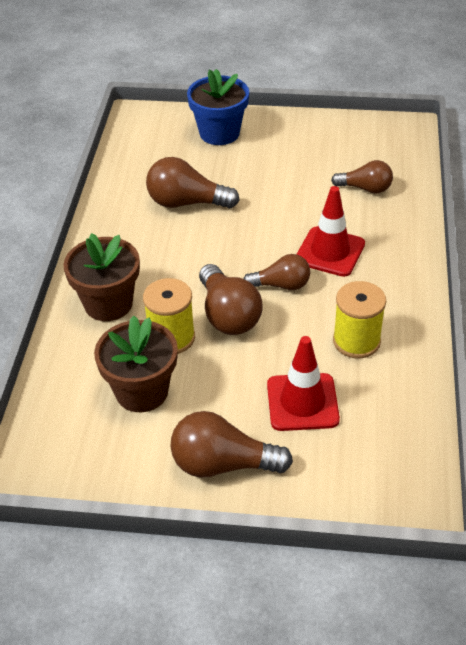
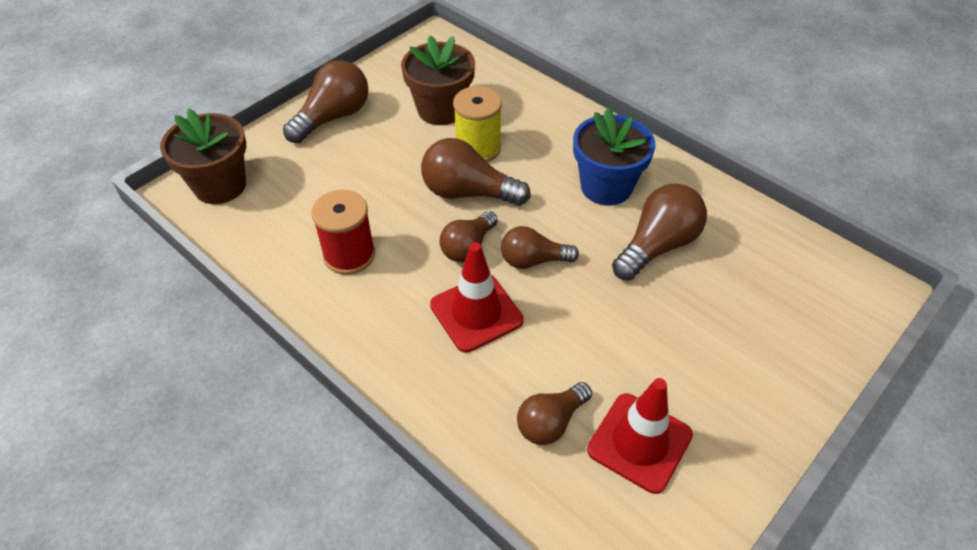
camera: 125 degrees right, 5 degrees up
(108, 304) = (554, 132): brown flower pot -> brown flower pot (220, 185)
(219, 133) = (781, 346): blue flower pot -> blue flower pot (606, 187)
(259, 249) = (533, 260): none -> brown light bulb
(302, 402) = (332, 184): red traffic cone -> red traffic cone (639, 442)
(356, 341) = (349, 255): yellow spool -> red spool

